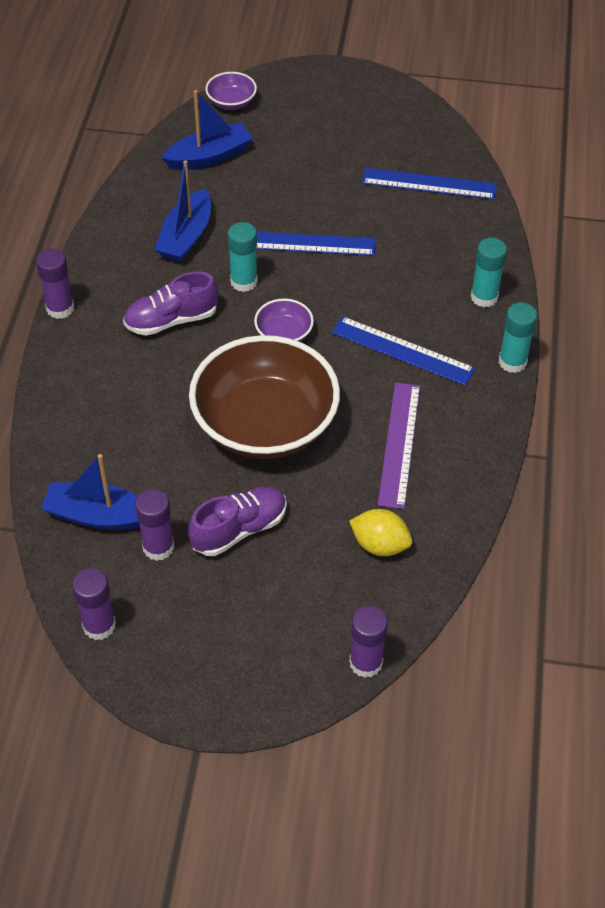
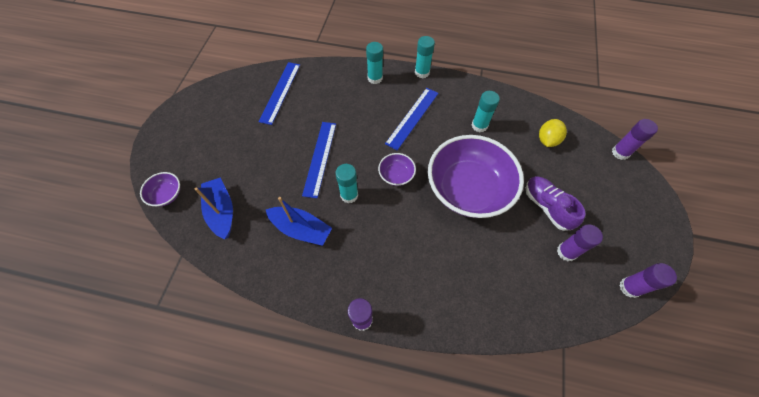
camera: 85 degrees left, 10 degrees up
(99, 516) = (548, 288): blue boat -> none
(171, 320) = (380, 240): purple shoe -> none
(265, 424) = (468, 189): brown bowl -> purple bowl
(399, 444) = (479, 125): purple ruler -> turquoise glue stick

